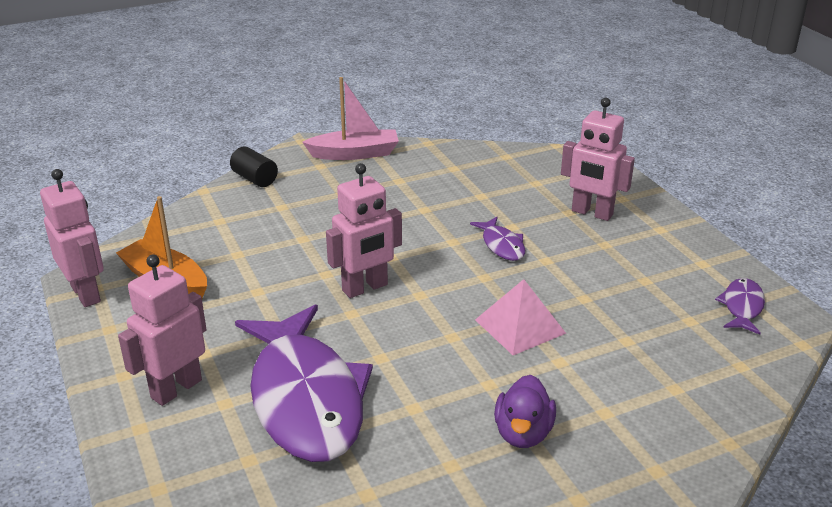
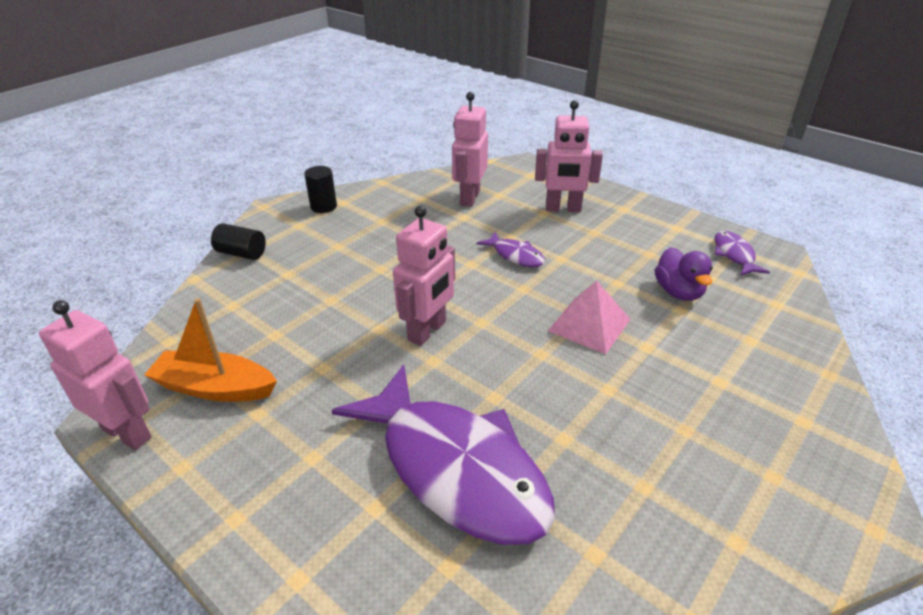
camera: 25 degrees left, 5 degrees up
(176, 388) = (309, 511): pink robot -> pink robot (469, 198)
(354, 154) = (323, 206): pink boat -> black cylinder
(523, 433) = (676, 427): purple duck -> purple duck (678, 292)

